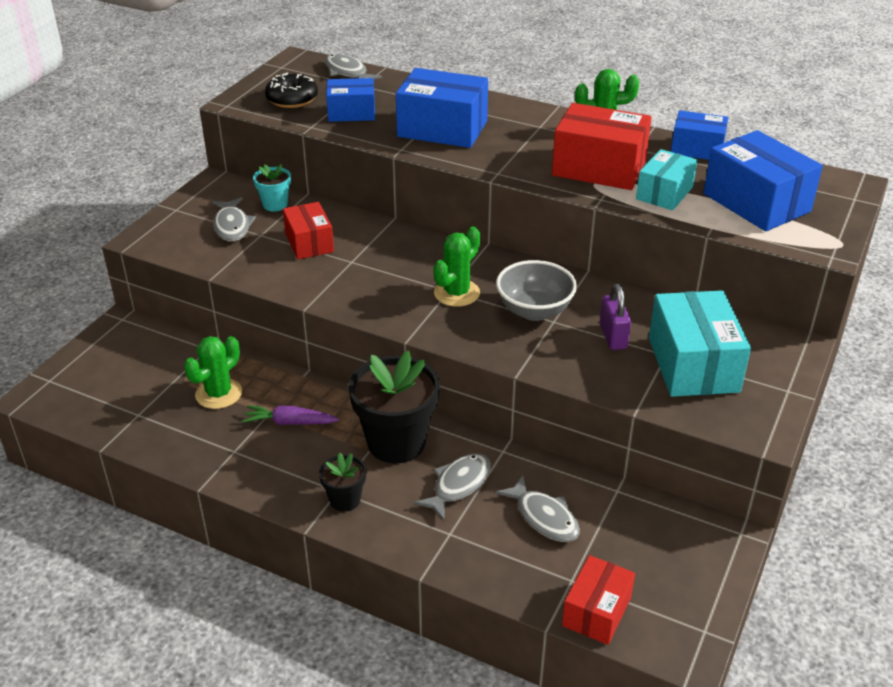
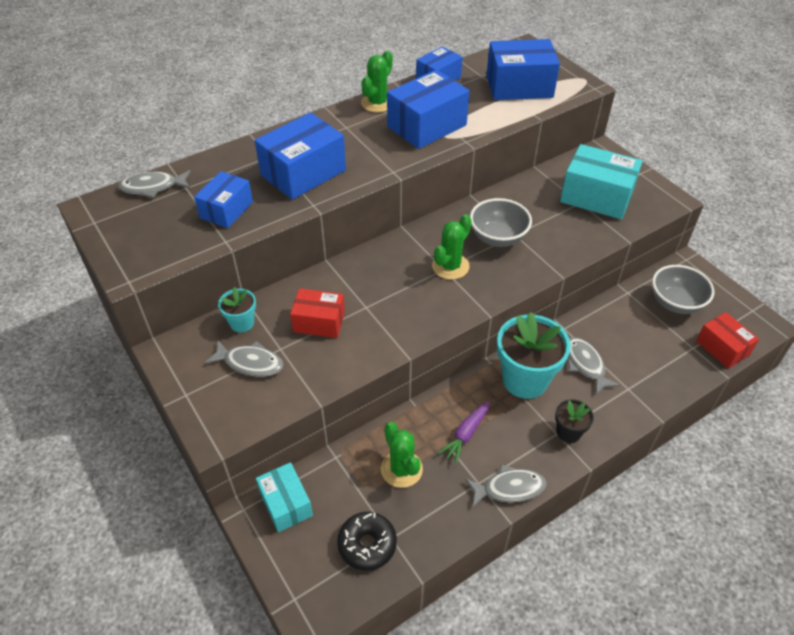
camera: 60 degrees left, 10 degrees up
(292, 99) = (164, 236): black donut -> black donut (367, 544)
(396, 442) = (525, 380): black flower pot -> turquoise flower pot
(456, 293) = (450, 266): green cactus -> green cactus turned 60 degrees clockwise
(544, 517) = (635, 336): grey fish -> grey fish (509, 488)
(599, 168) = (427, 126): red box -> blue box
(613, 336) = (548, 216): purple padlock -> none
(640, 542) = (675, 303): none -> grey bowl
(664, 193) = (480, 114): turquoise box -> turquoise box (286, 504)

